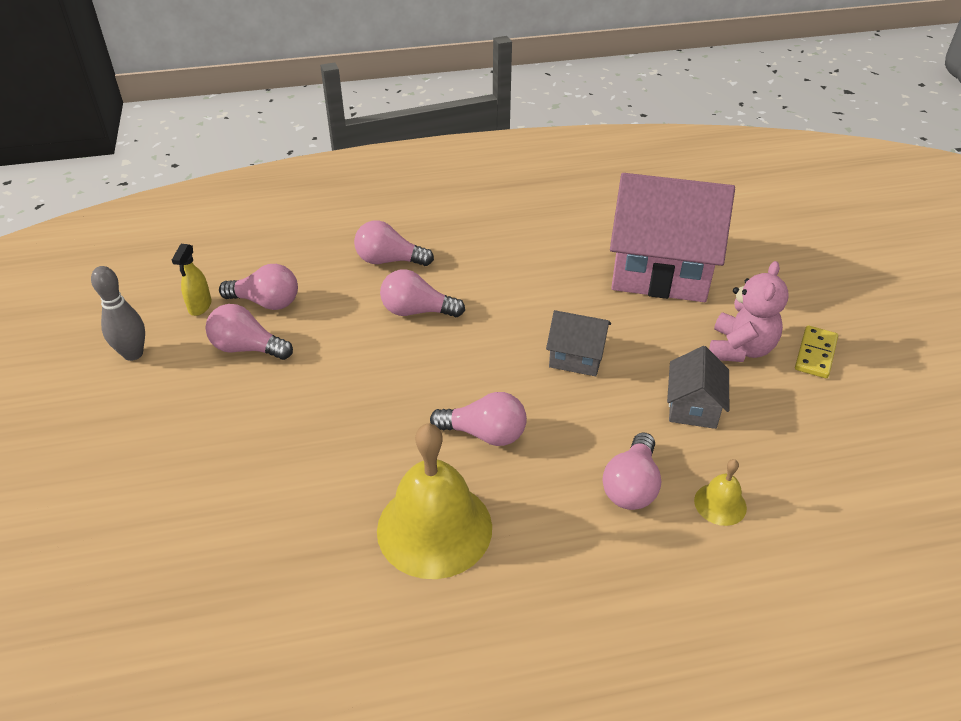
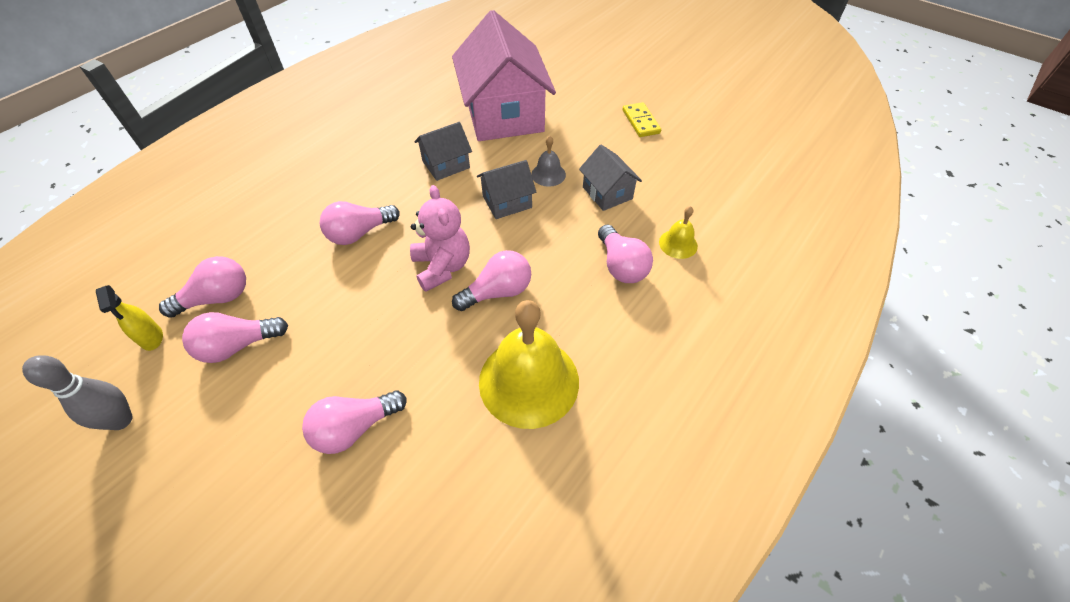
camera: 40 degrees left, 10 degrees up
(389, 260) = (297, 206): pink light bulb -> pink light bulb (355, 428)
(552, 290) = (446, 164): none -> grey house
(647, 353) = (548, 174): none -> grey bell
(660, 270) = (504, 115): pink house -> pink house turned 75 degrees counterclockwise
(740, 349) = (599, 141): pink teddy bear -> pink teddy bear (442, 267)

